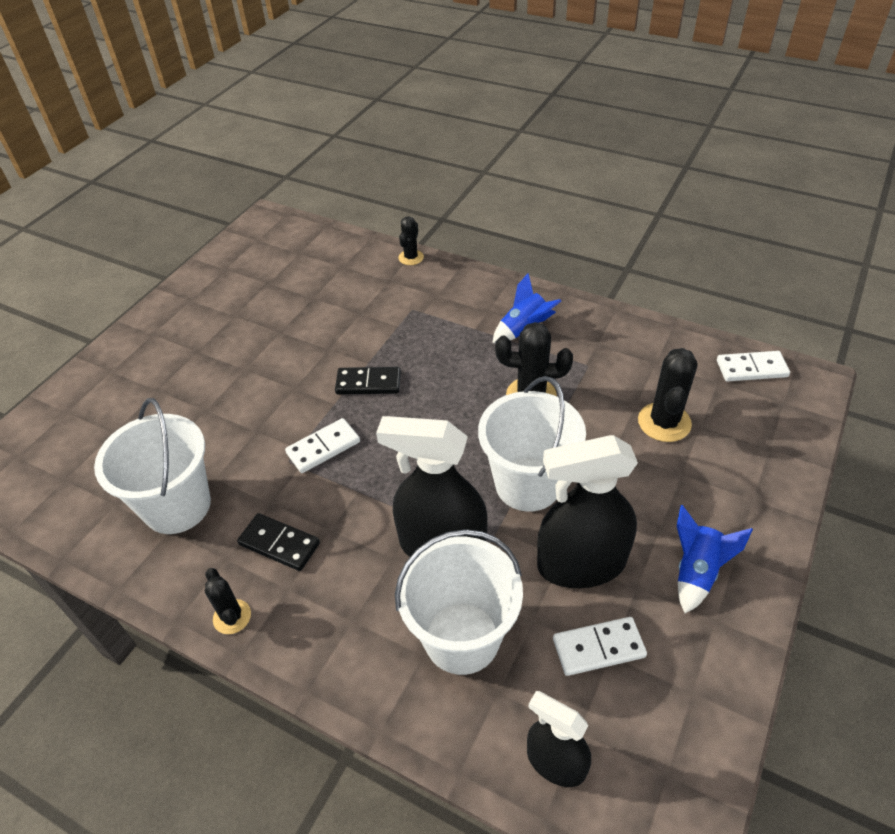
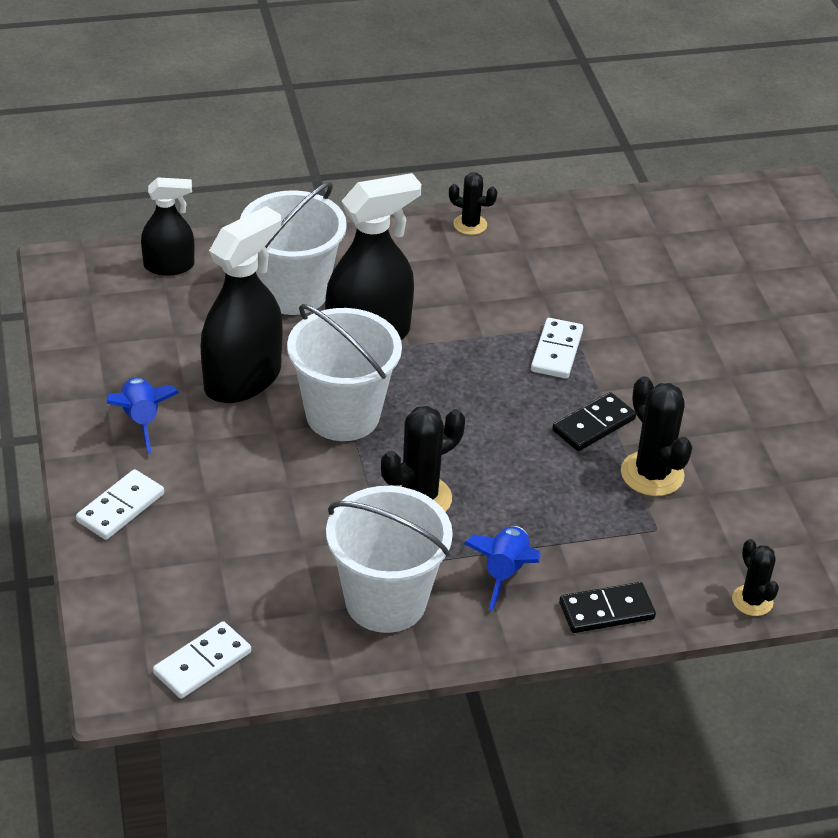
camera: 135 degrees right, 5 degrees down
(177, 506) = (610, 256): white bucket -> white bucket (385, 601)
(279, 544) = (496, 275): black domino -> black domino (606, 611)
(598, 647) = (186, 335): white domino -> white domino (121, 508)
(664, 422) = (259, 541): black cactus -> black cactus (652, 474)

